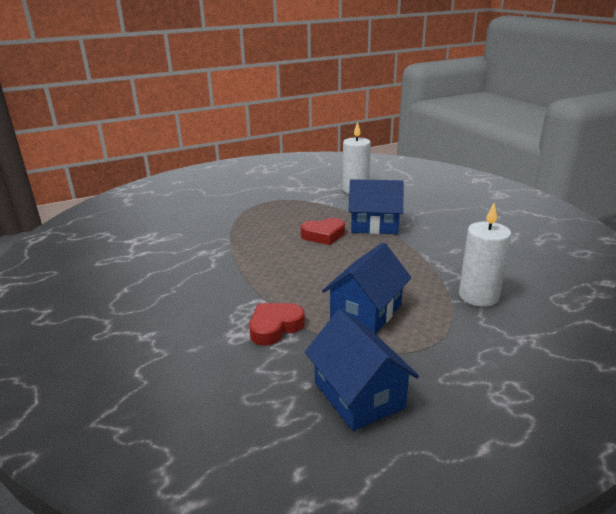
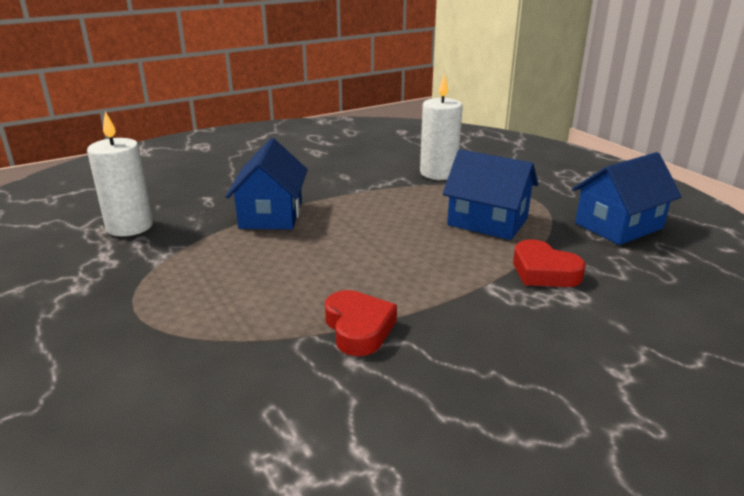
camera: 95 degrees left, 0 degrees up
(323, 235) = (298, 249): red heart -> red heart (358, 328)

